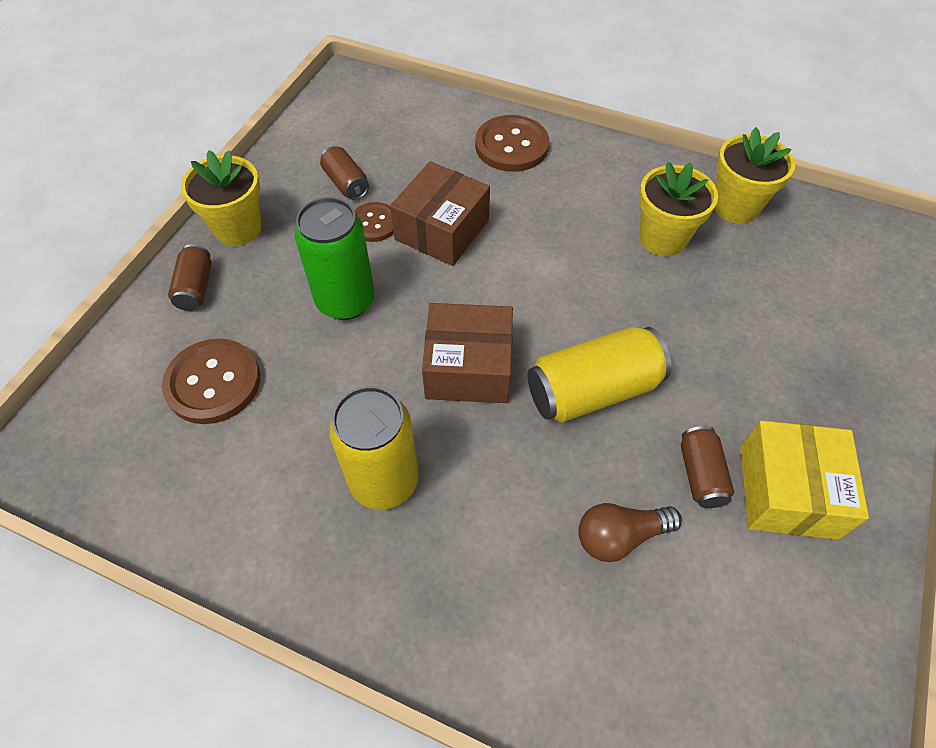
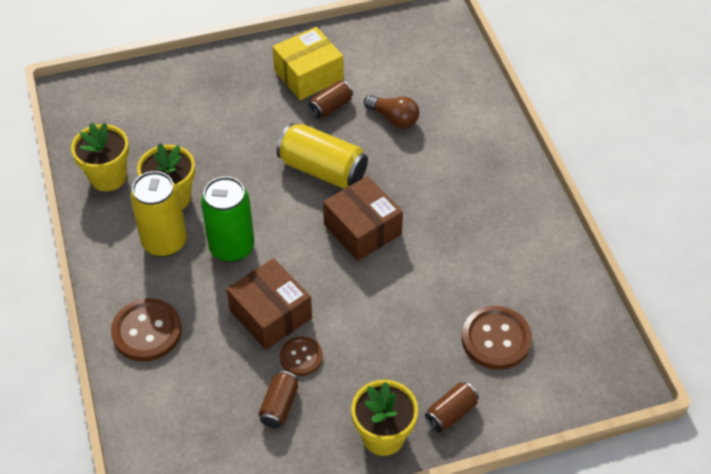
camera: 130 degrees left, 5 degrees down
(345, 301) = (377, 321): green can -> green can (232, 247)
(384, 480) = (462, 219): yellow can -> yellow can (165, 242)
(442, 230) = (271, 314): brown box -> brown box turned 60 degrees clockwise

